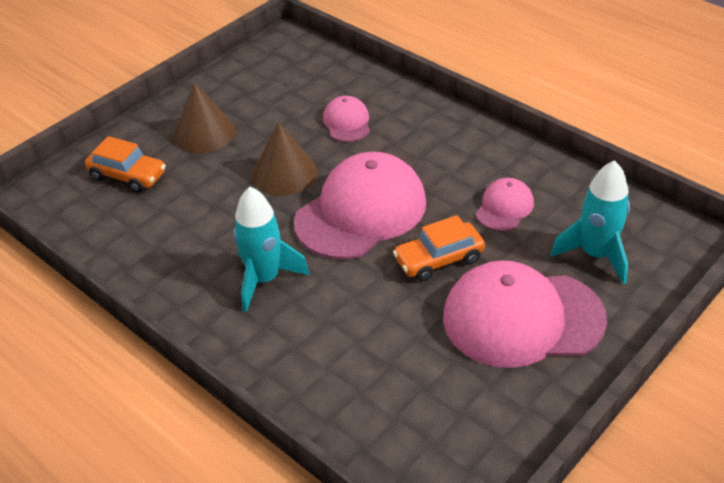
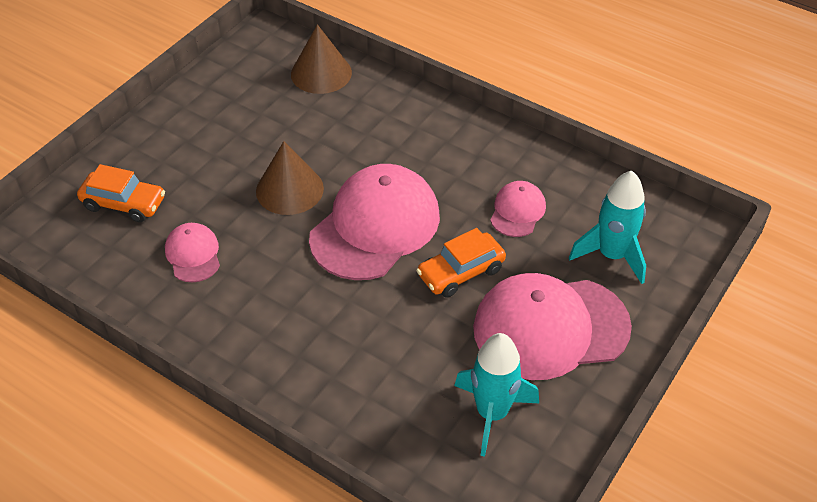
camera: 10 degrees left, 5 degrees up
(204, 133) = (196, 149): brown cone -> brown cone (321, 73)
(264, 279) = (289, 308): turquoise rocket -> turquoise rocket (492, 413)
(347, 122) = (344, 127): pink cap -> pink cap (193, 254)

